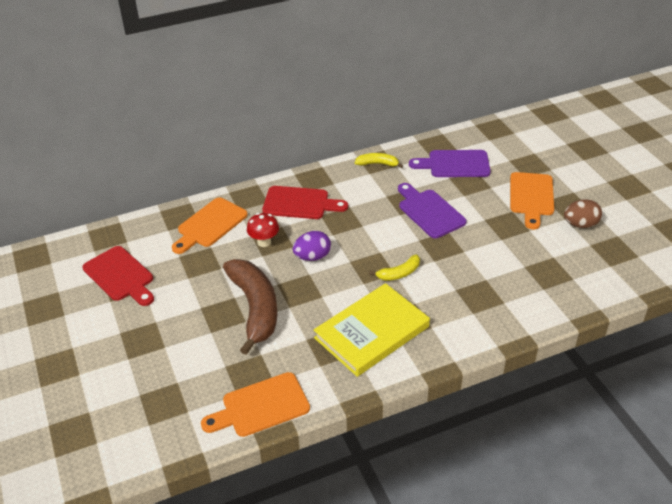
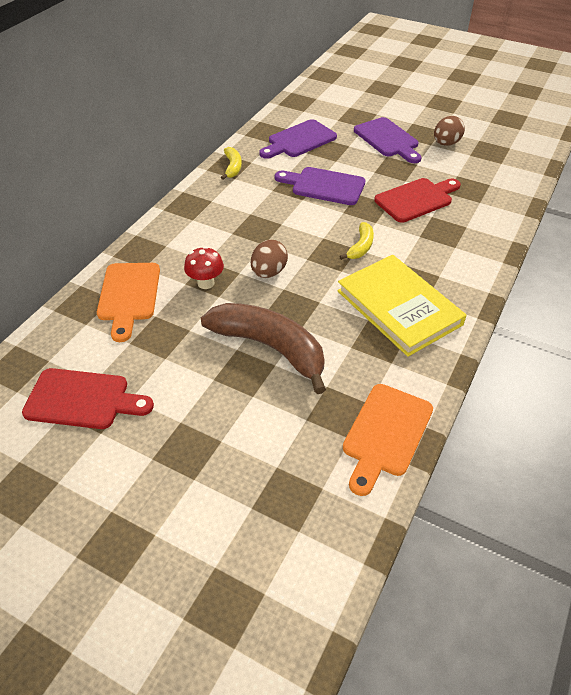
camera: 40 degrees left, 5 degrees up
(299, 203) = (200, 232): red cutting board -> red cutting board (416, 199)
(312, 257) = (269, 272): purple egg -> brown egg
(372, 332) = (399, 307): yellow book -> yellow book turned 45 degrees counterclockwise
(377, 164) = (233, 167): yellow banana -> yellow banana turned 120 degrees clockwise
(531, 197) = (388, 139): orange cutting board -> purple cutting board

